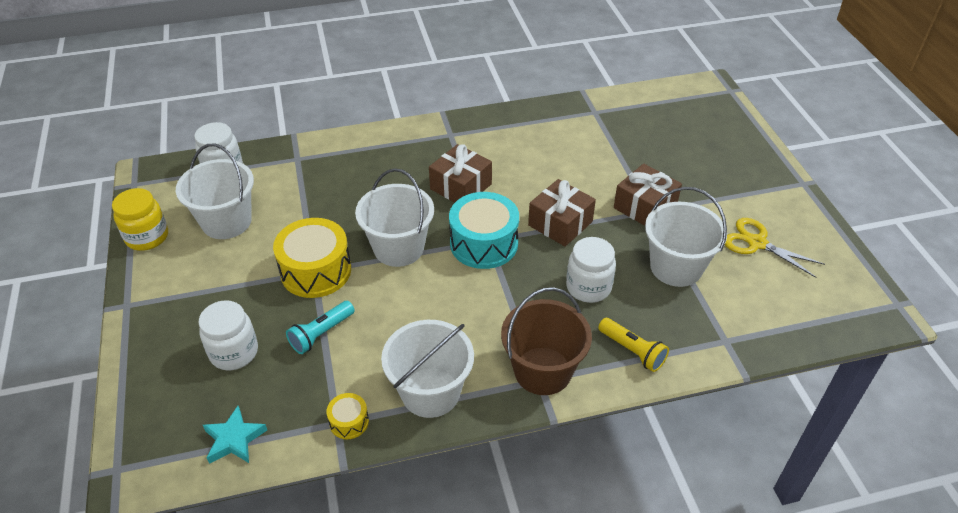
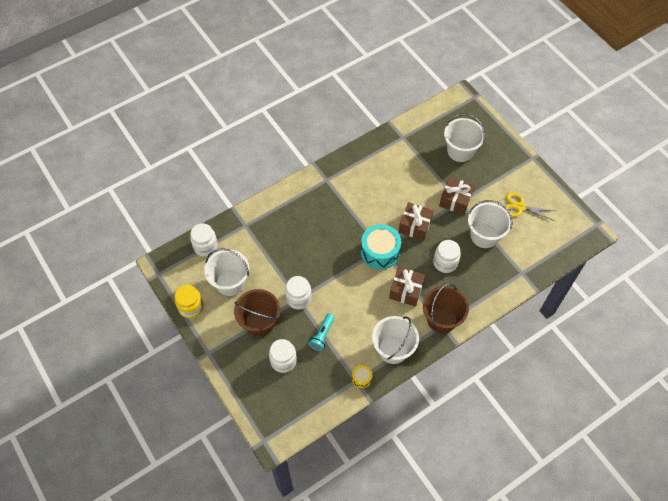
camera: 20 degrees left, 15 degrees up
(233, 286) = (259, 322): none -> brown bucket
(234, 439) = (311, 406): turquoise star -> none
(316, 271) = (298, 298): yellow drum -> white jar
(398, 248) = (335, 269): white bucket -> white bucket (460, 151)
(461, 186) = (350, 217): brown gift -> brown gift (406, 290)
(632, 351) = (480, 293): yellow flashlight -> none

